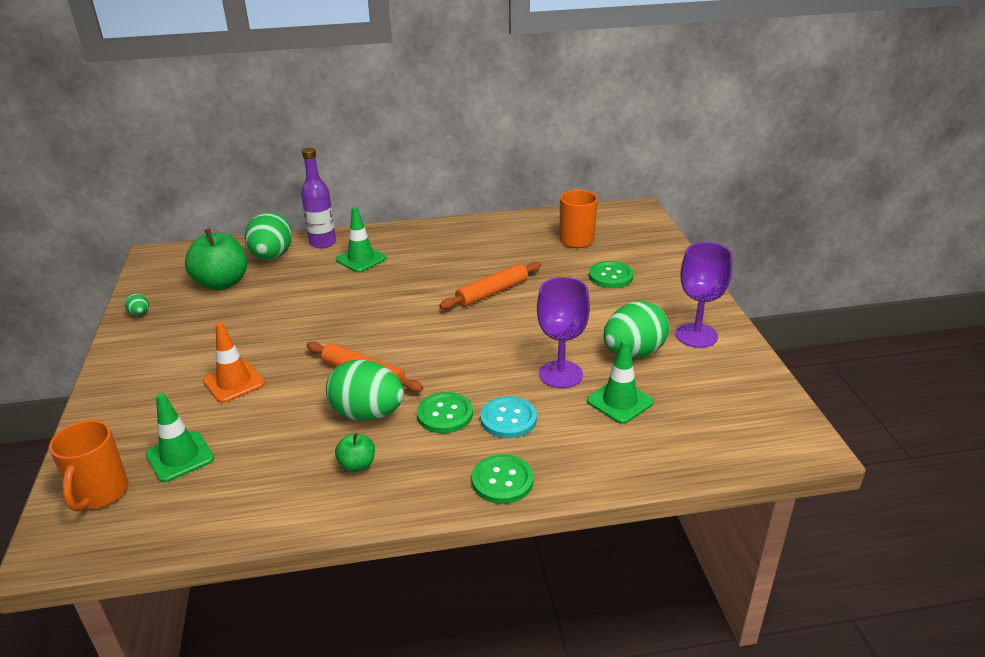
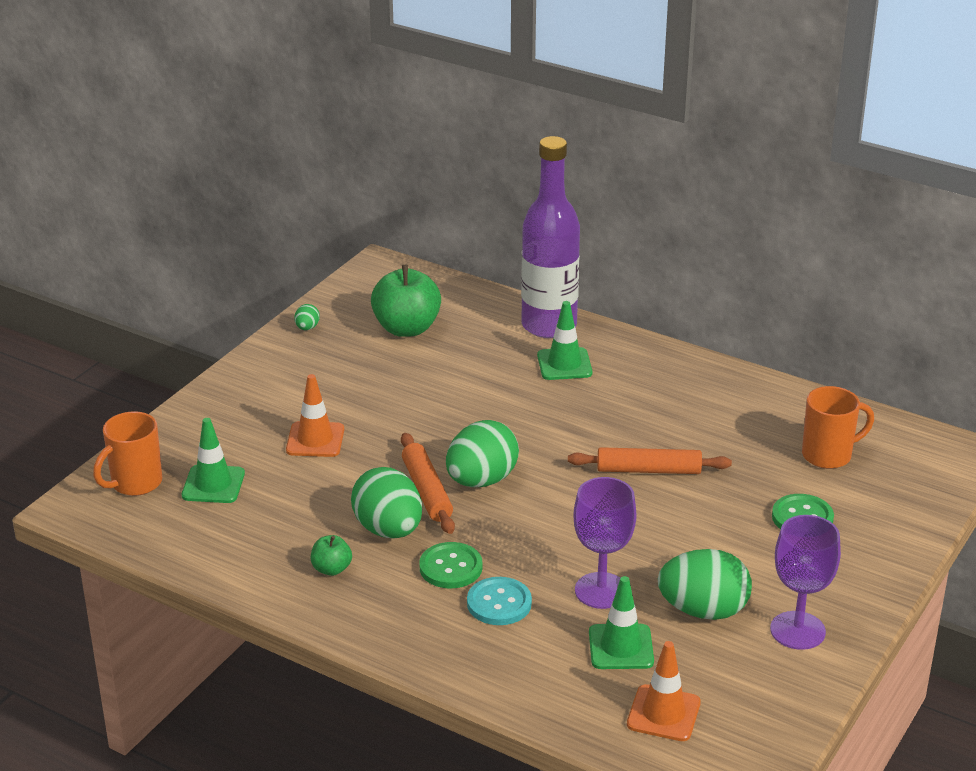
camera: 40 degrees right, 0 degrees up
(272, 257) = (482, 319): green egg -> green egg (481, 480)
(322, 243) = (549, 325): purple bottle -> purple bottle, size x1.61
(502, 481) = (427, 651): green button -> none
(700, 426) = (663, 713): none -> orange traffic cone

